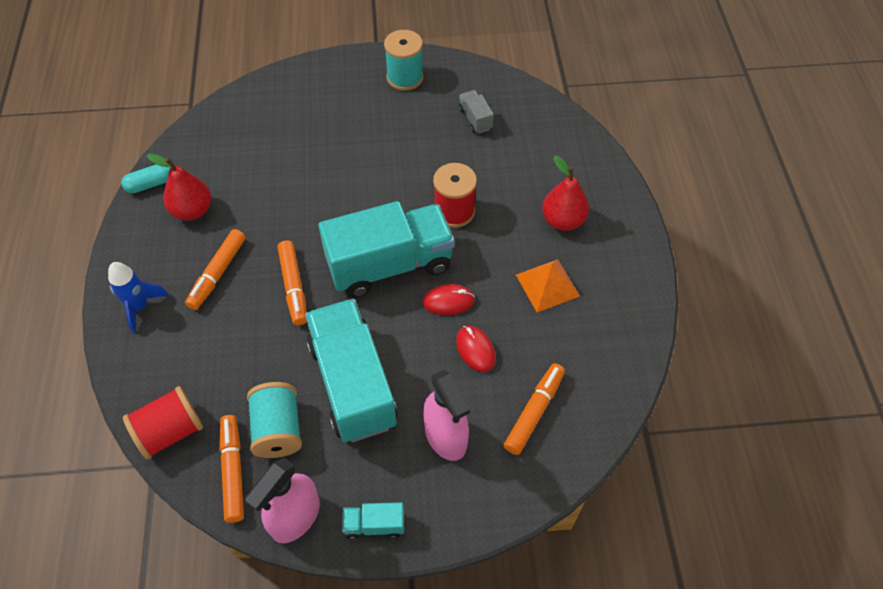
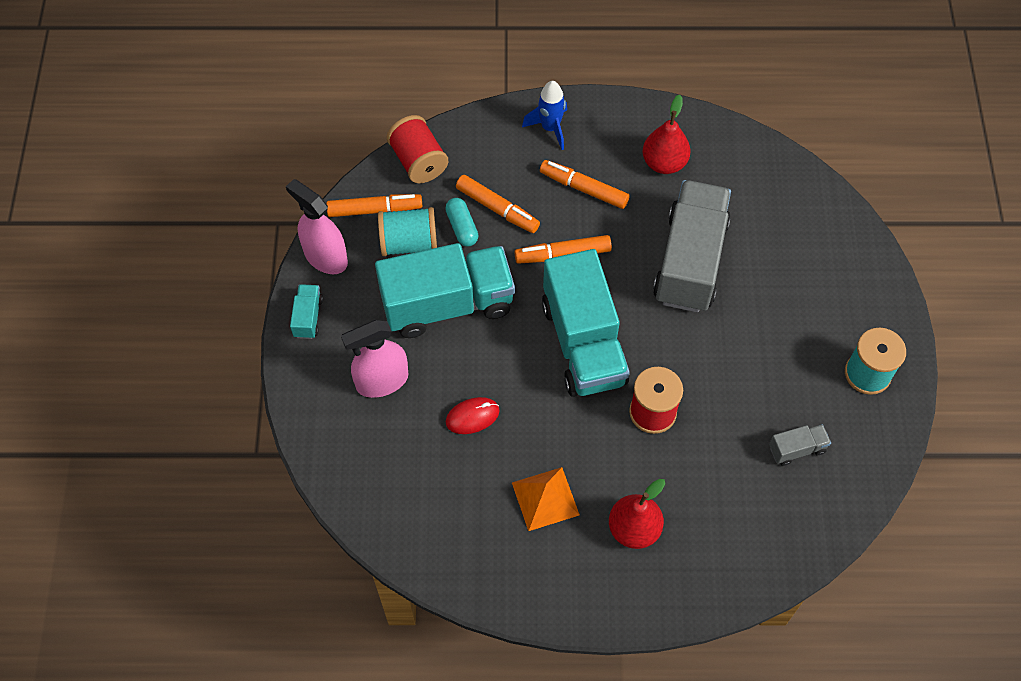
camera: 95 degrees right, 5 degrees up
(150, 184) = (700, 124): turquoise capsule -> turquoise capsule (462, 227)
(302, 189) = (690, 261): none -> grey truck
(448, 301) = (533, 396): red mouse -> none
(534, 412) = (396, 463): orange marker -> orange marker (497, 208)

